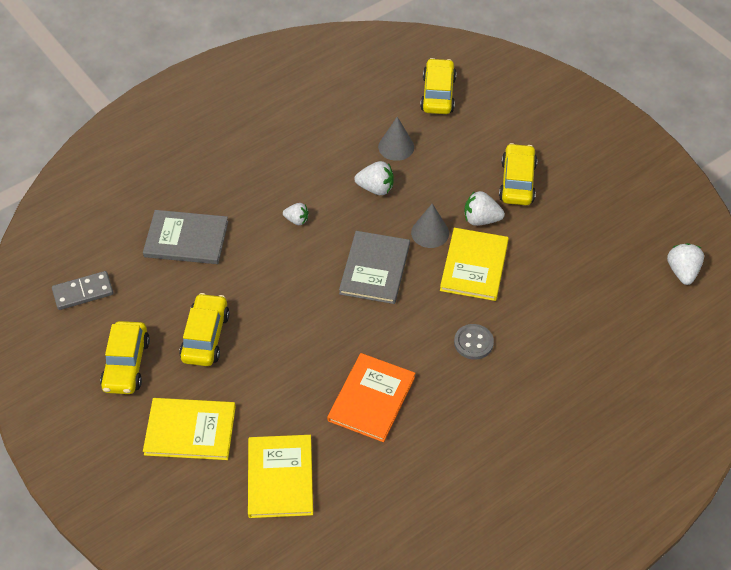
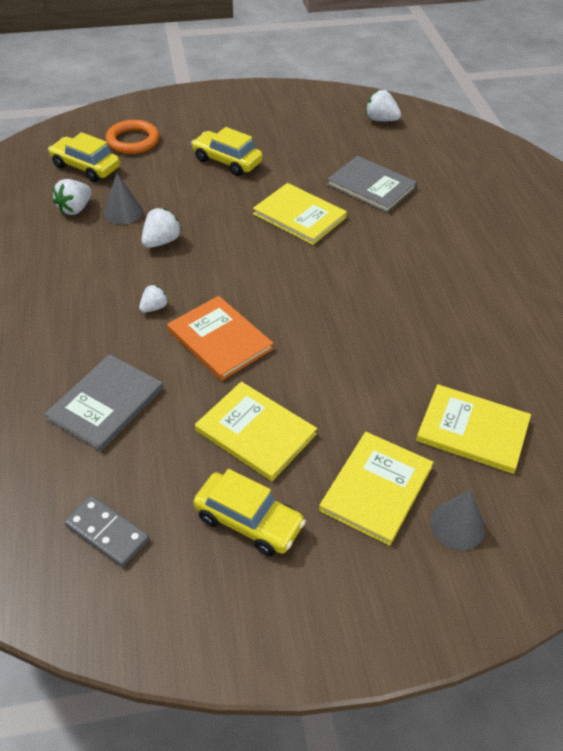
camera: 65 degrees left, 5 degrees down
(83, 292) = (107, 532): grey domino -> grey domino turned 60 degrees counterclockwise
(205, 337) = (255, 432): yellow car -> yellow book
(371, 398) = (409, 330): orange book -> orange book (219, 340)
(375, 269) = (258, 275): grey book -> grey book (371, 186)
(430, 233) = (242, 227): grey cone -> grey cone (457, 525)
(473, 343) = (383, 245): grey button -> none
(481, 219) = (251, 194): white strawberry -> white strawberry (75, 209)
(498, 105) = (133, 141): none -> orange ring

